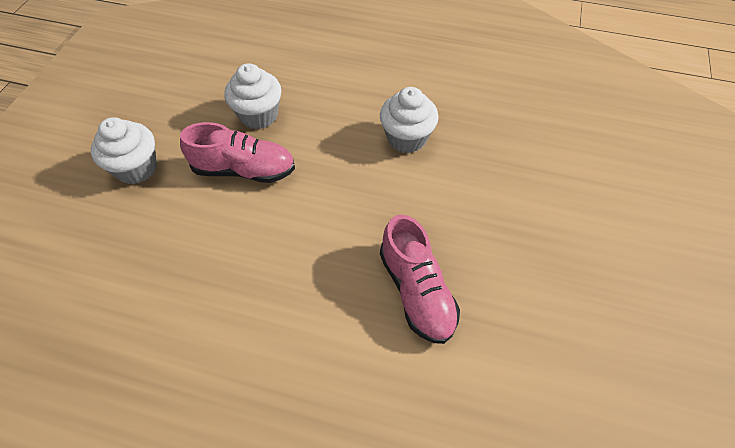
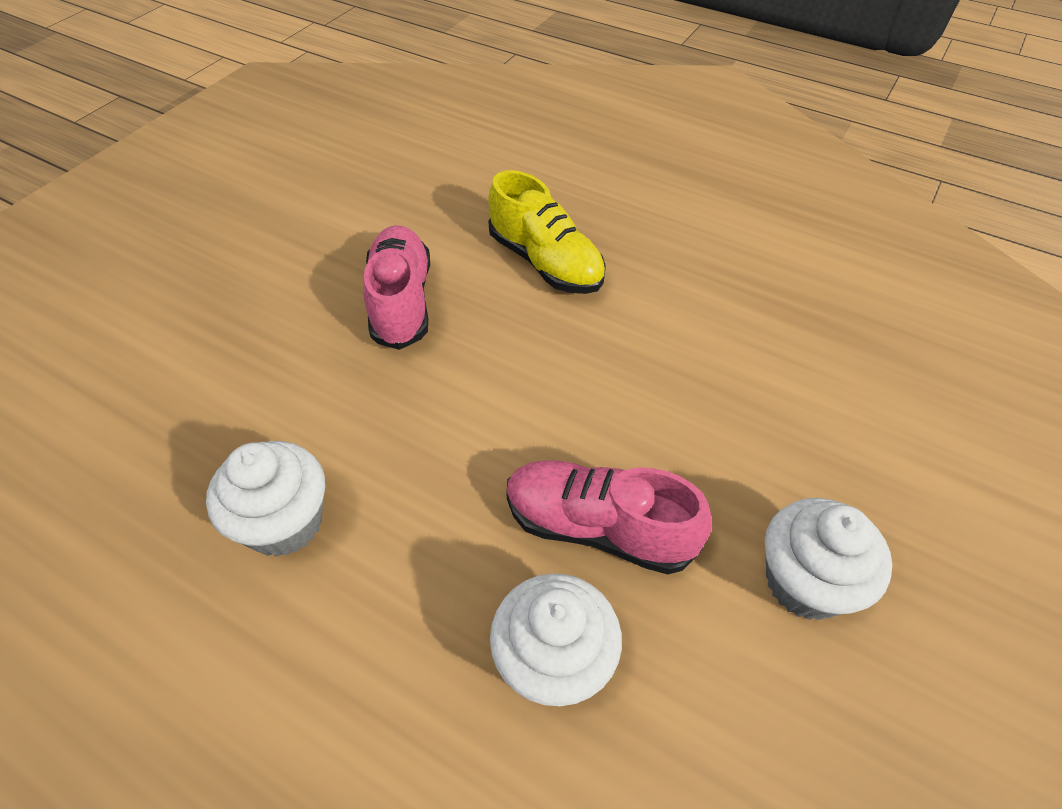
camera: 165 degrees left, 5 degrees down
(313, 366) = (545, 262): none -> yellow shoe

